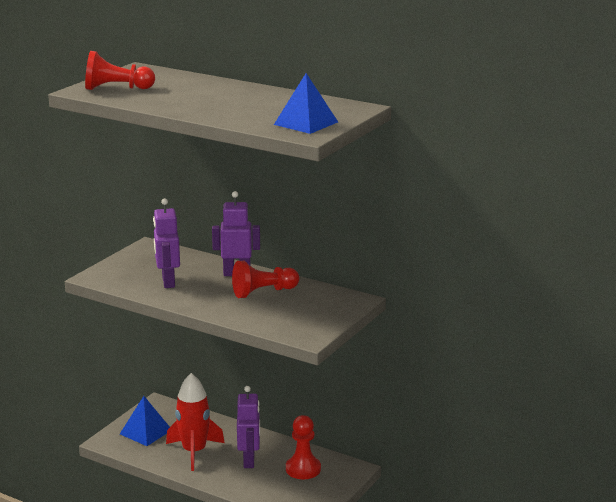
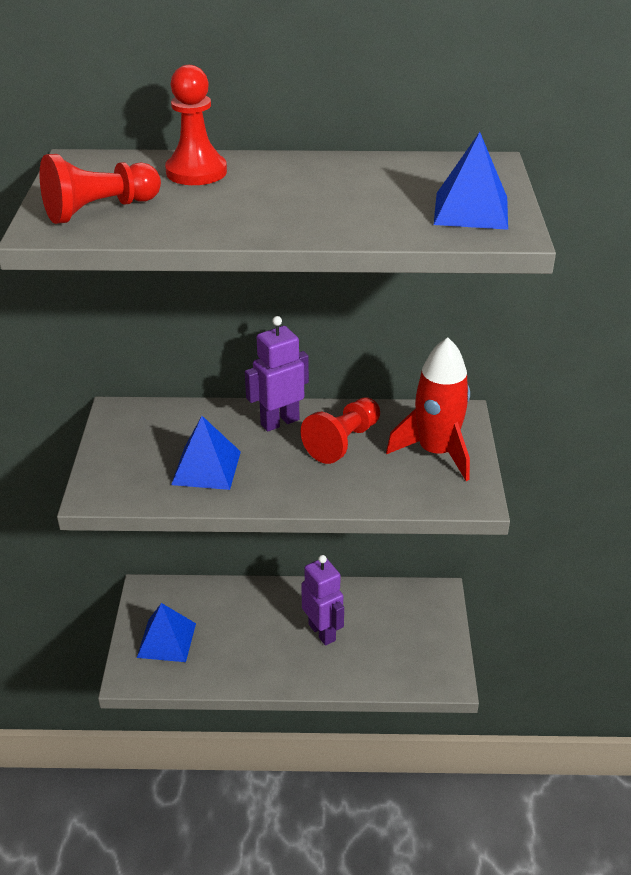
camera: 30 degrees left, 15 degrees up
(168, 282) = (206, 467): purple robot -> blue pyramid
(194, 452) = (249, 646): red rocket -> red rocket (436, 452)
(303, 469) = (389, 618): red pawn -> red pawn (196, 172)

